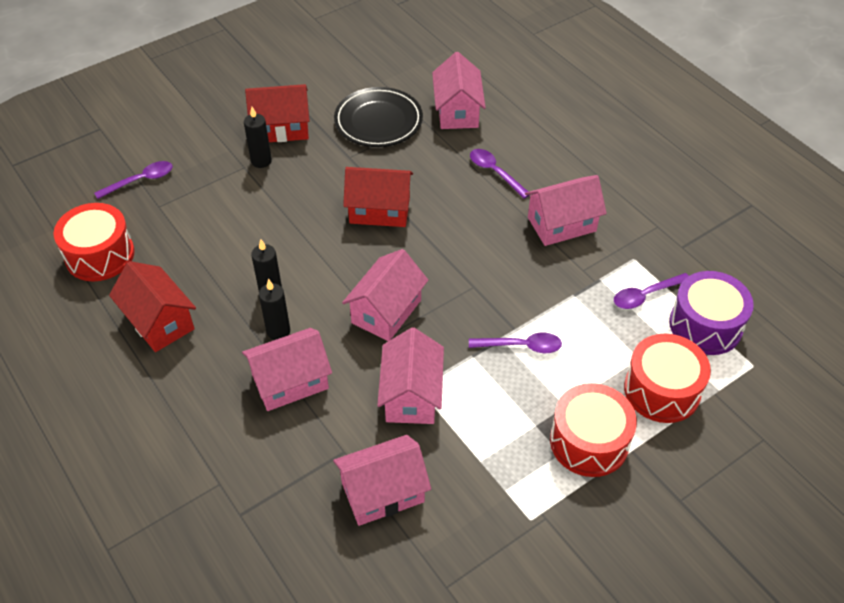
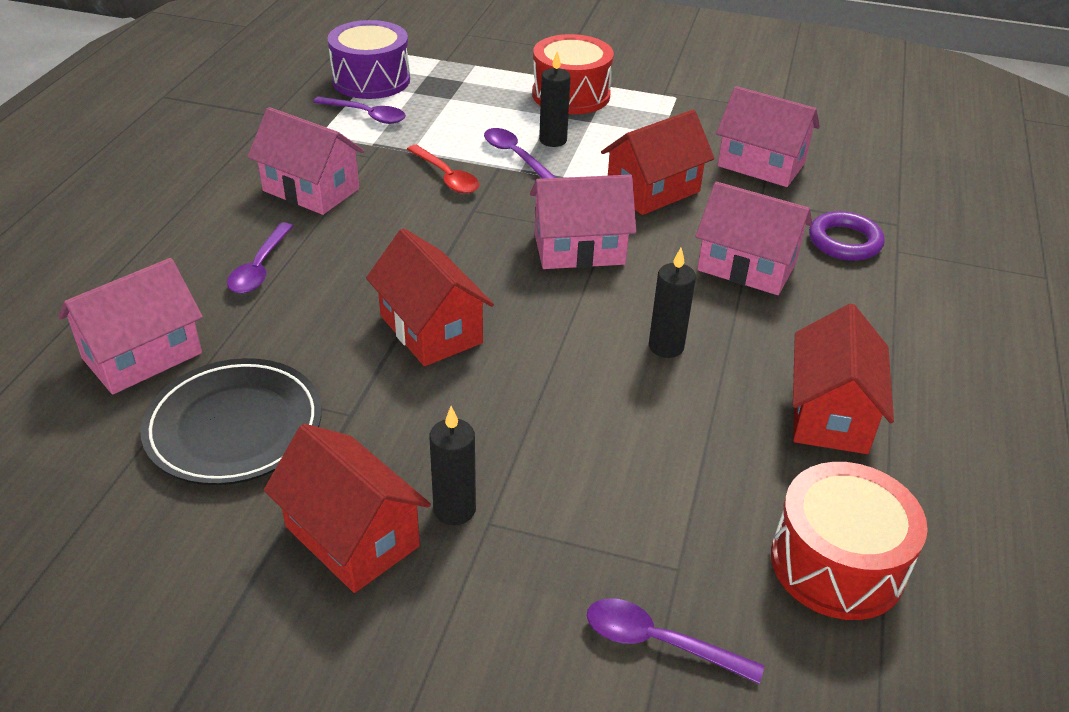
camera: 130 degrees left, 10 degrees down
(257, 460) = (844, 241): none -> purple ring
(278, 331) = (705, 309): black candle -> black candle (553, 140)
(411, 395) = (653, 190): pink house -> red house
(524, 294) = (446, 177): none -> red spoon
(662, 390) = (473, 80): red drum -> none

